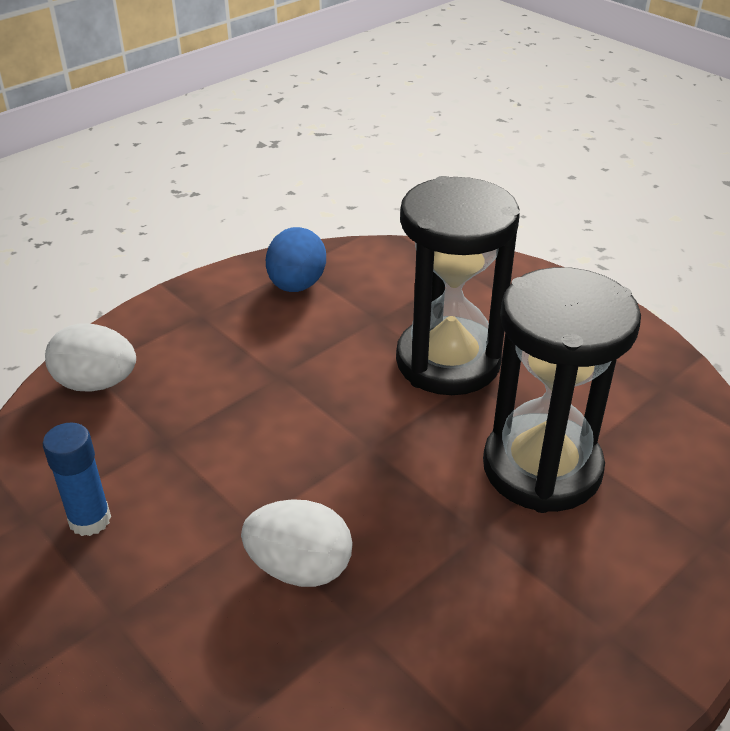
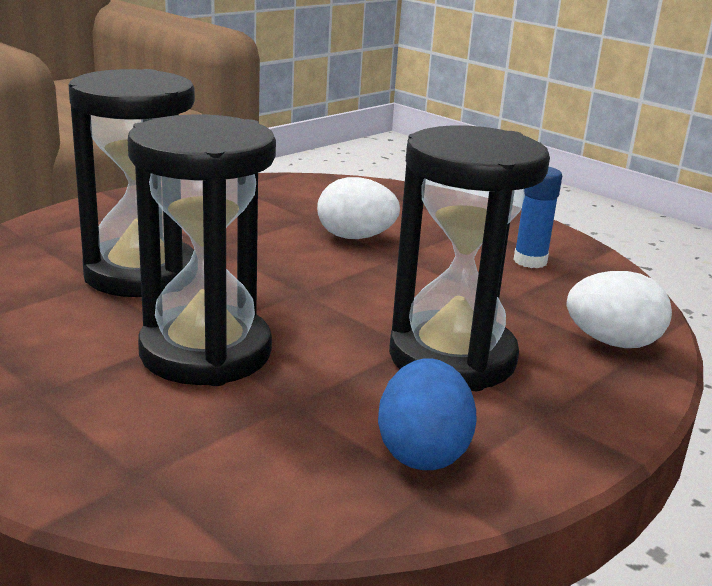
camera: 175 degrees right, 15 degrees down
(248, 362) = (452, 358): none -> black hourglass

